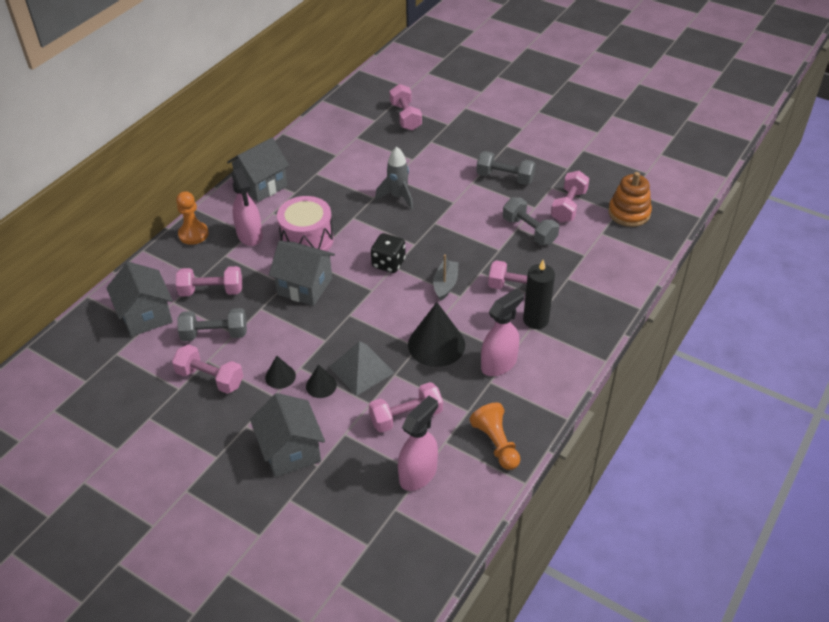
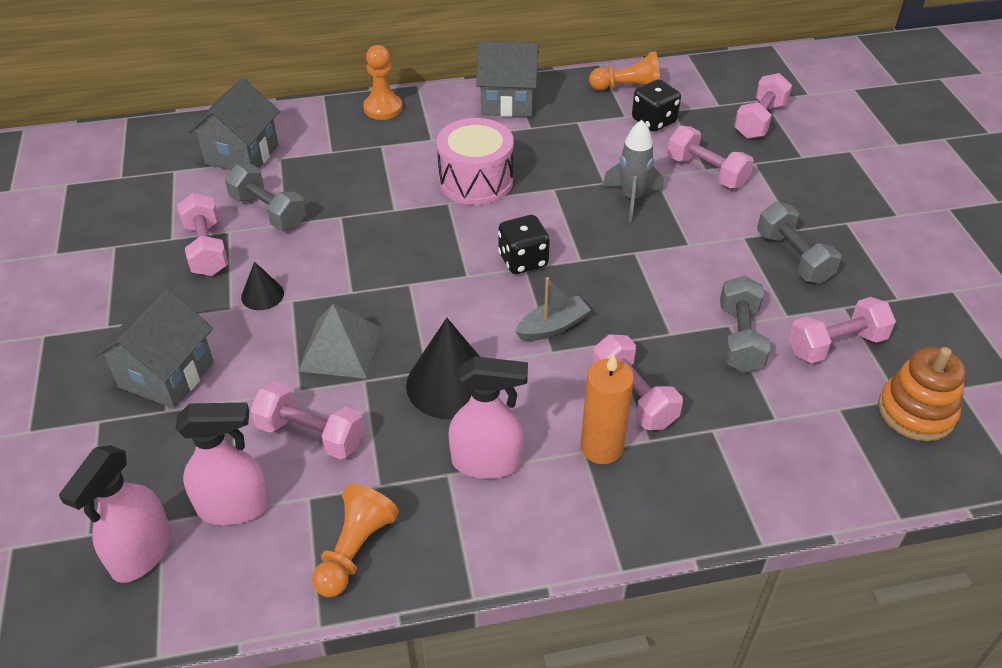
camera: 45 degrees right, 0 degrees up
(211, 291) = (323, 170): pink dumbbell -> pink dumbbell (706, 172)
(250, 235) = (429, 141): pink spray bottle -> pink spray bottle (141, 553)
(305, 286) = (408, 225): grey house -> none
(316, 138) = (627, 88): none -> orange pawn
(321, 385) = (283, 333): black cone -> none
(354, 149) = (654, 121): none -> black dice
(536, 320) = (601, 447): black candle -> orange candle

